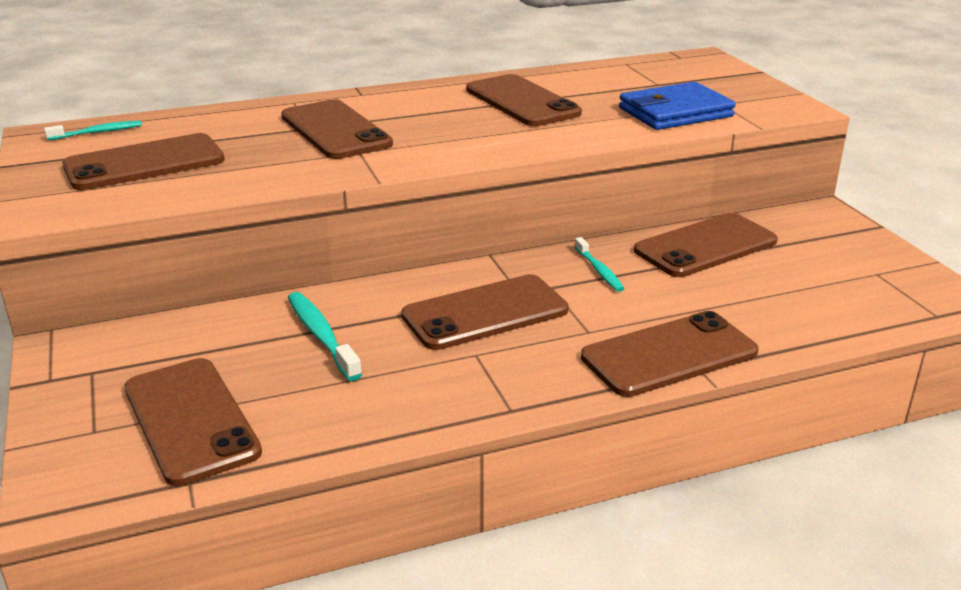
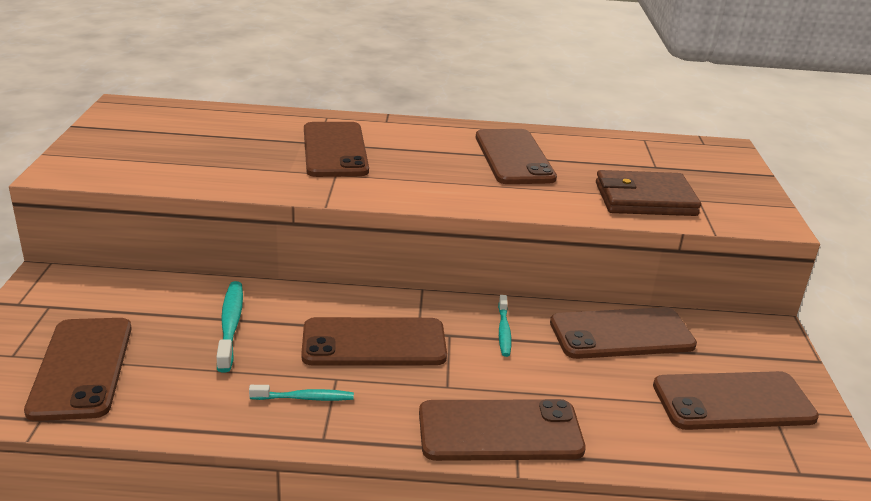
camera: 20 degrees right, 0 degrees up
(98, 132) = (161, 112): turquoise toothbrush -> turquoise toothbrush (305, 398)
(144, 163) = (168, 146): brown phone -> brown phone (733, 402)
(675, 112) = (645, 199): blue wallet -> brown wallet

